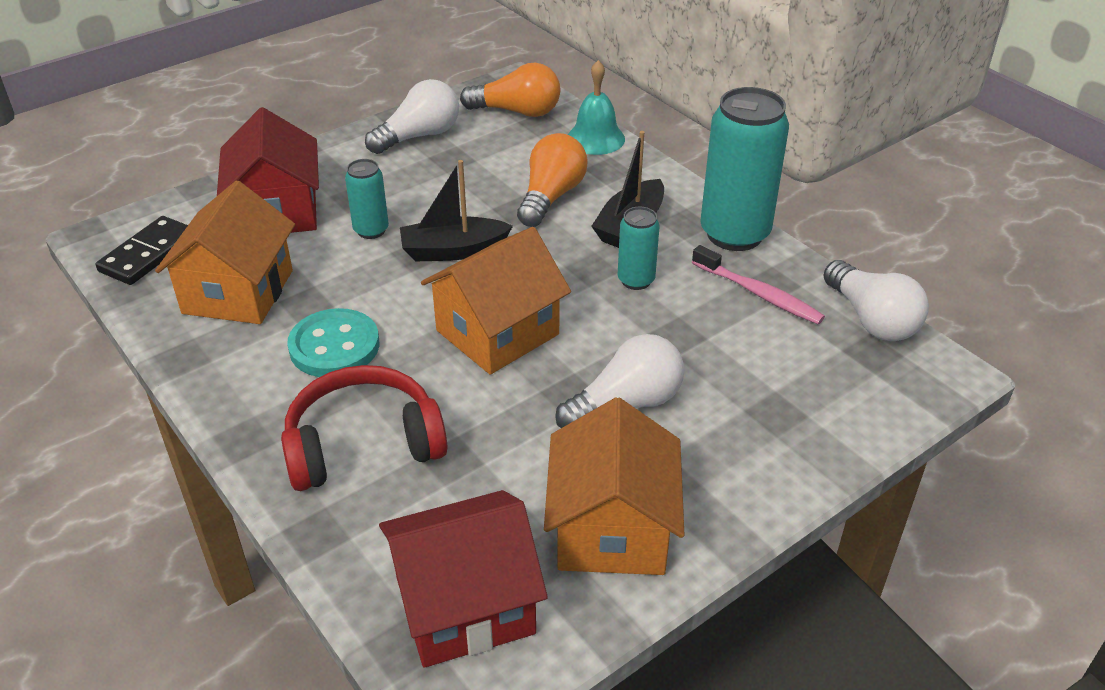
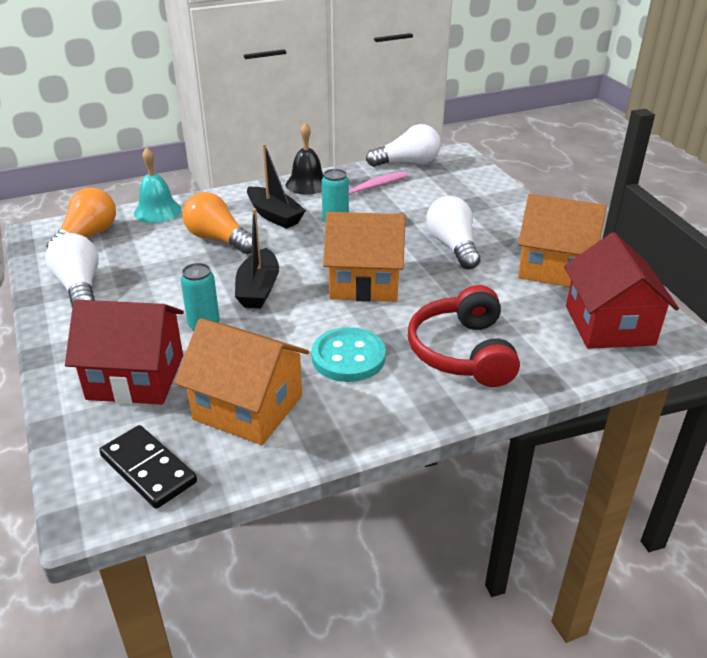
camera: 75 degrees left, 5 degrees down
(497, 332) = (365, 282): orange house -> orange house turned 60 degrees counterclockwise
(734, 234) = (307, 184): turquoise can -> black bell

